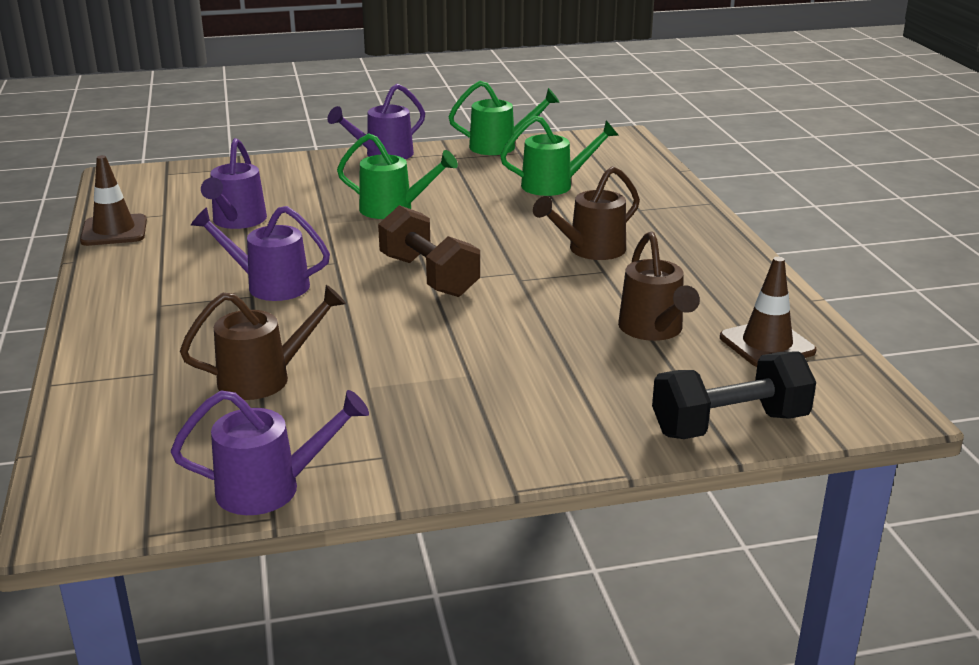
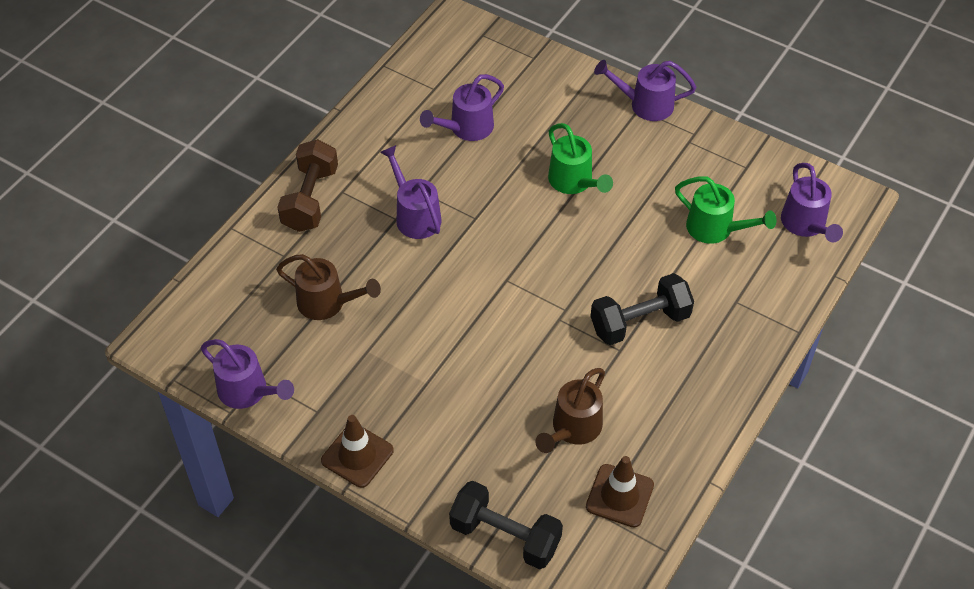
camera: 45 degrees right, 25 degrees up
(114, 231) = (389, 90): brown traffic cone -> brown traffic cone (357, 455)
(429, 276) = (510, 274): brown dumbbell -> brown dumbbell (310, 199)
(500, 147) = (742, 150): green watering can -> none
(589, 250) = (640, 322): brown watering can -> black dumbbell
(614, 159) = (806, 225): none -> purple watering can

